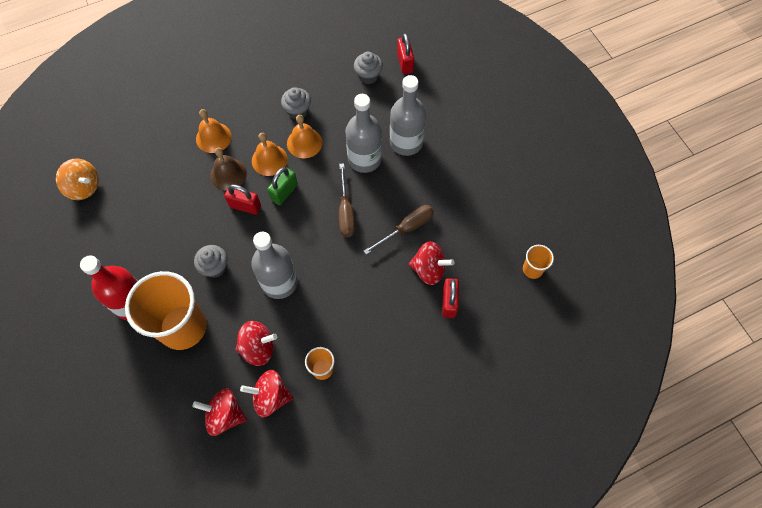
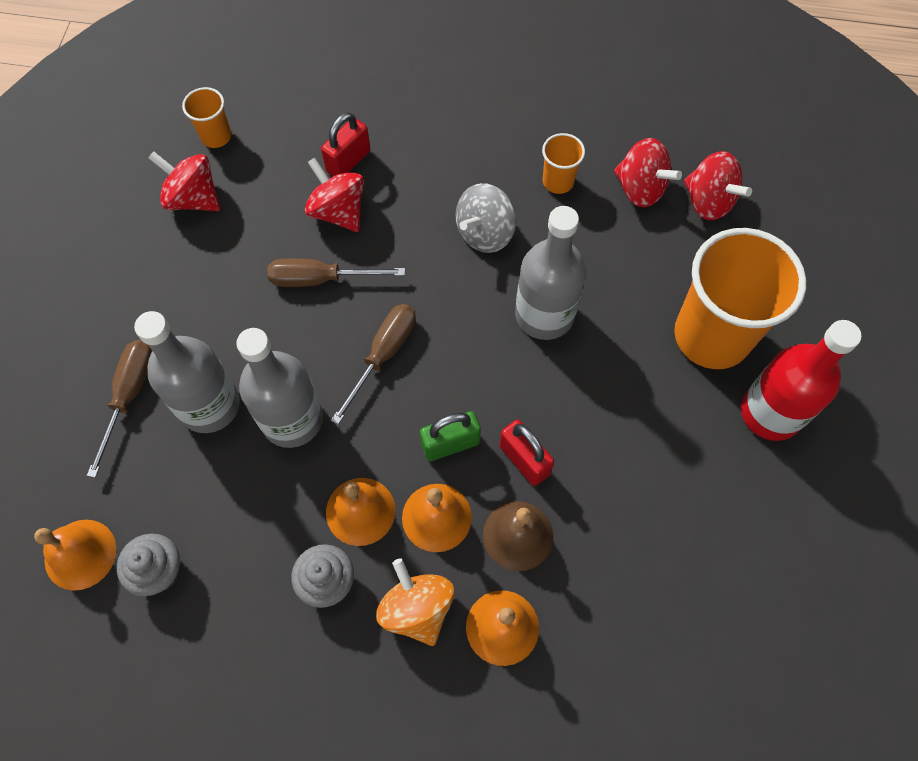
camera: 145 degrees left, 0 degrees up
(84, 187) = (777, 676): orange spinning top -> orange spinning top (417, 608)
(215, 267) = (623, 392): grey cupcake -> none
(258, 348) = (623, 250): red spinning top -> red spinning top (193, 198)
(341, 308) = (485, 233): none -> grey spinning top
(405, 63) = (80, 554): red padlock -> orange bell
(444, 125) = (129, 396): none -> brown screwdriver

